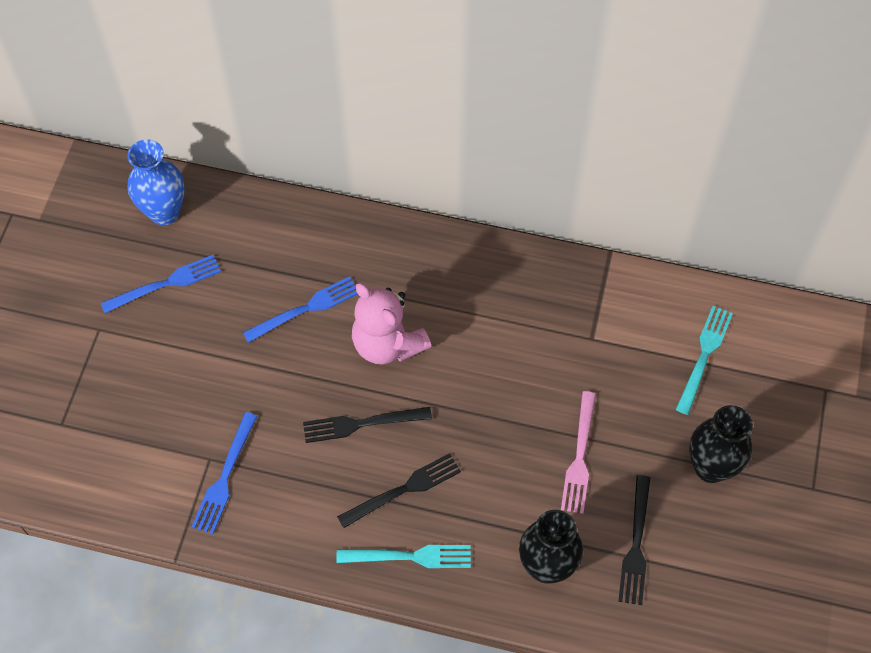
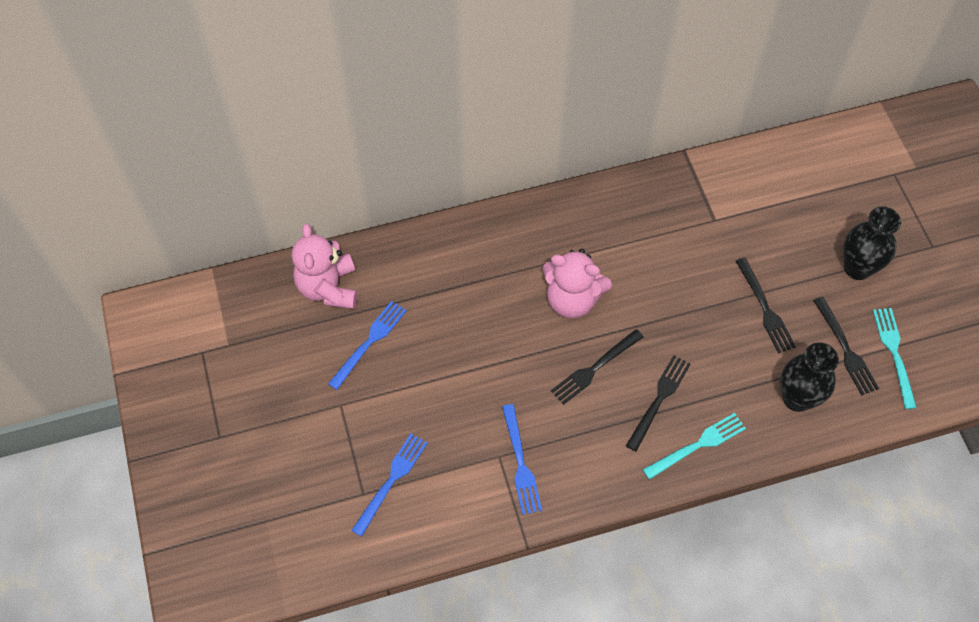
camera: 30 degrees left, 0 degrees up
(164, 212) = (328, 288): blue vase -> pink teddy bear
(306, 308) = (492, 304): blue fork -> blue fork (392, 480)
(579, 458) = (765, 309): pink fork -> black fork
(704, 355) = (799, 191): turquoise fork -> turquoise fork (894, 352)

